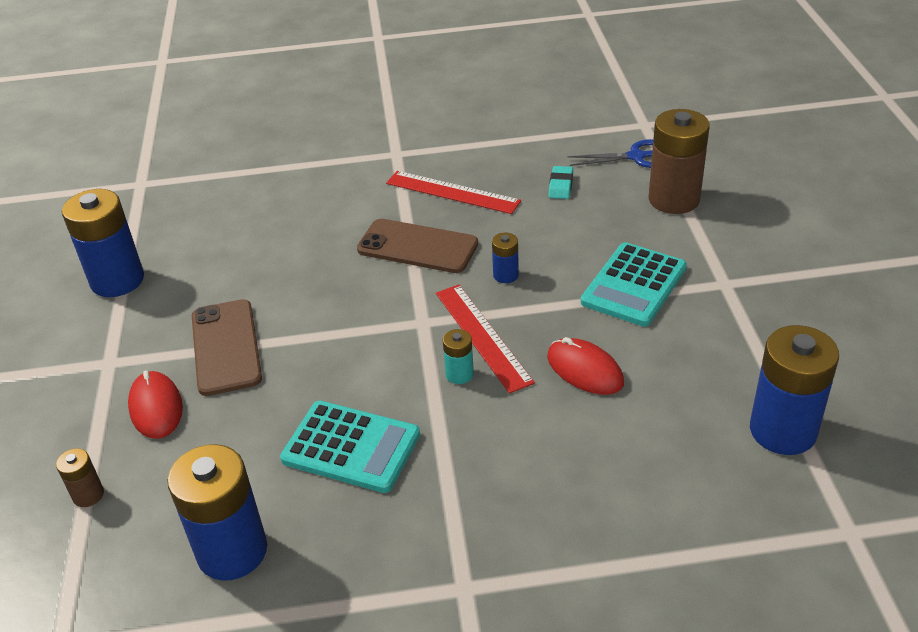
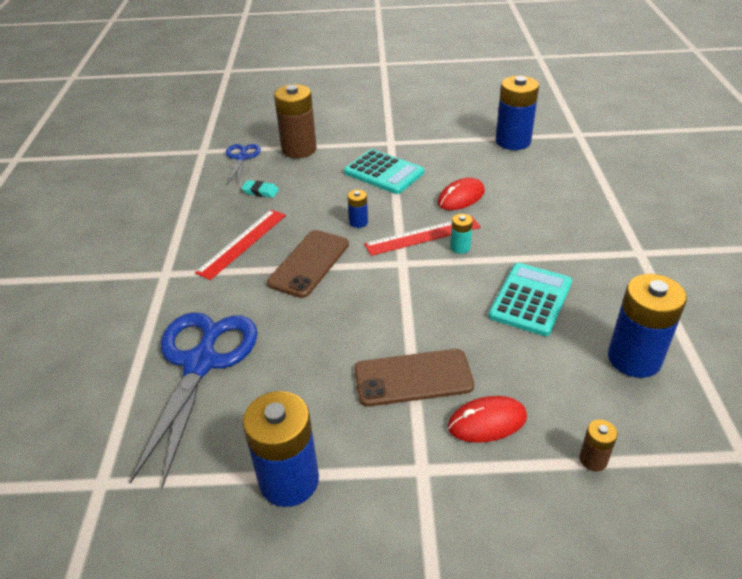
camera: 85 degrees left, 0 degrees up
(264, 203) = (201, 363): none -> blue scissors

